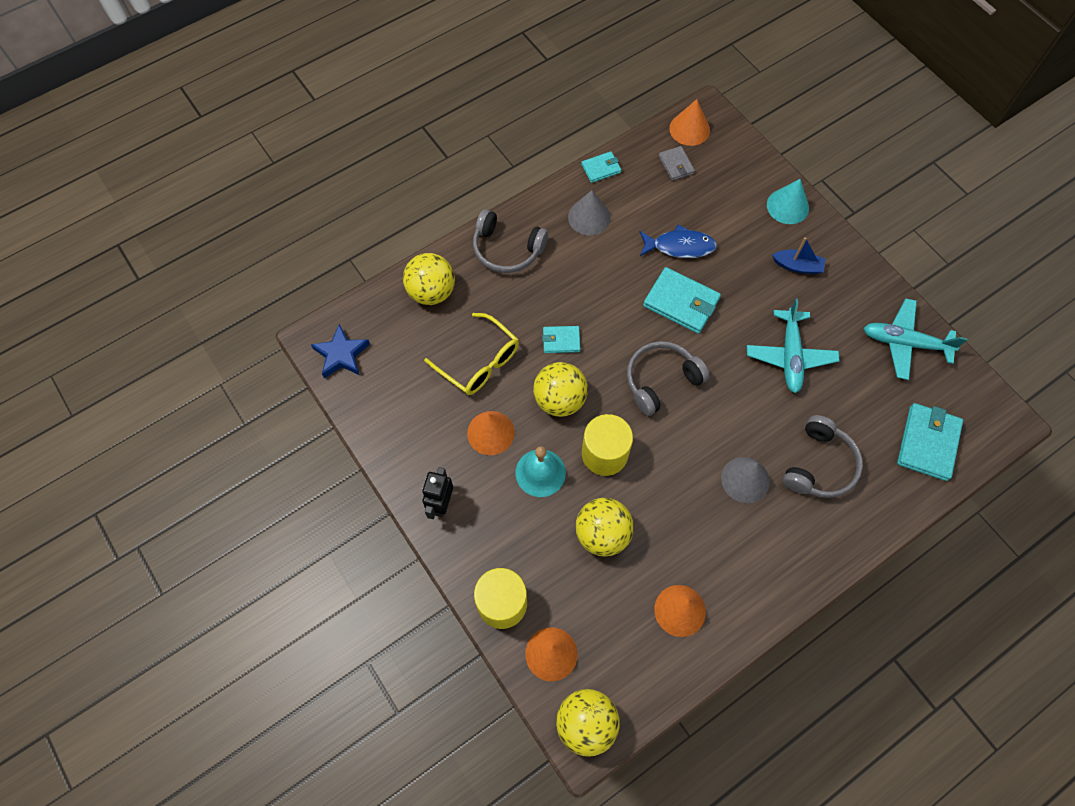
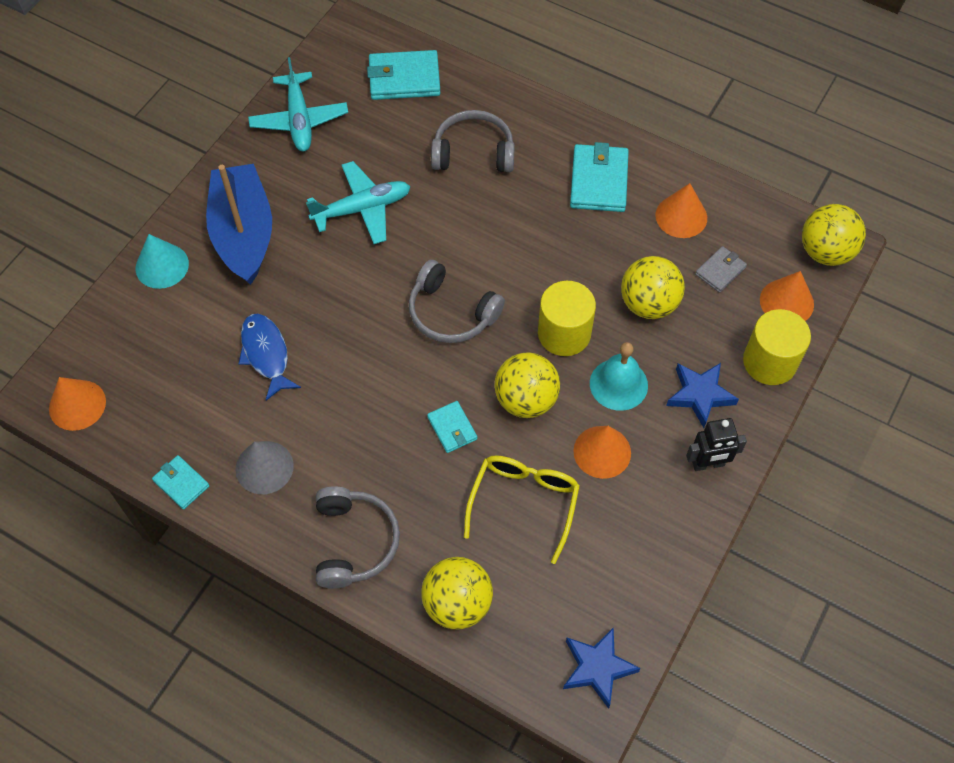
camera: 115 degrees left, 5 degrees down
(500, 529) = (700, 395): none -> blue star
(676, 165) = (142, 400): grey wallet -> grey wallet (720, 271)
(681, 302) = (343, 327): turquoise wallet -> turquoise wallet (598, 181)
(745, 479) = (522, 206): grey cone -> none
(797, 266) = (244, 233): blue boat -> blue boat, size x2.20

